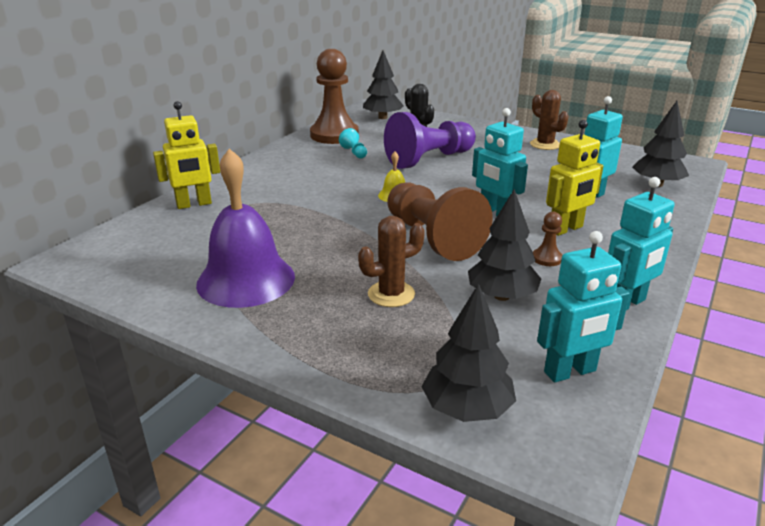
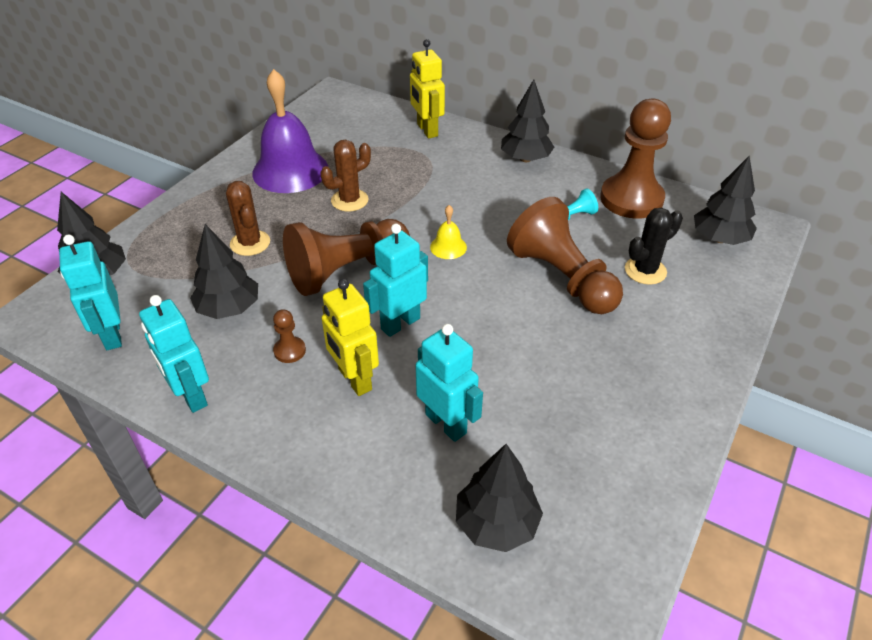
camera: 90 degrees right, 15 degrees up
(266, 164) = (525, 159): none -> black tree
(429, 159) = (562, 278): purple pawn -> brown pawn
(545, 144) = (650, 410): brown cactus -> brown cactus (349, 200)

